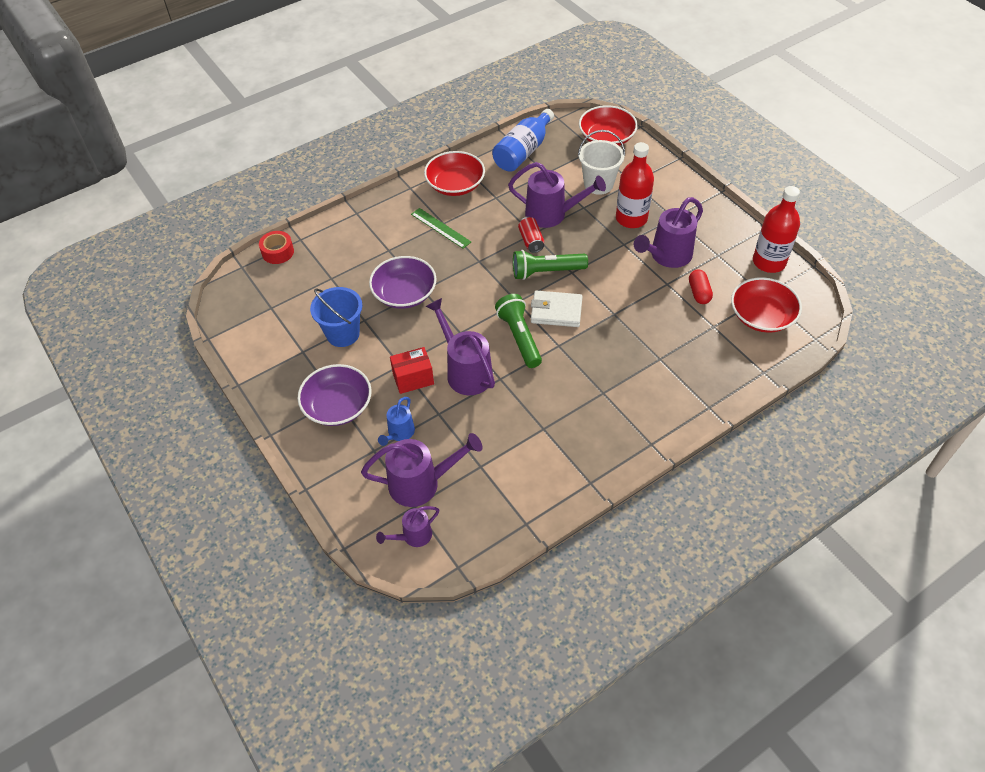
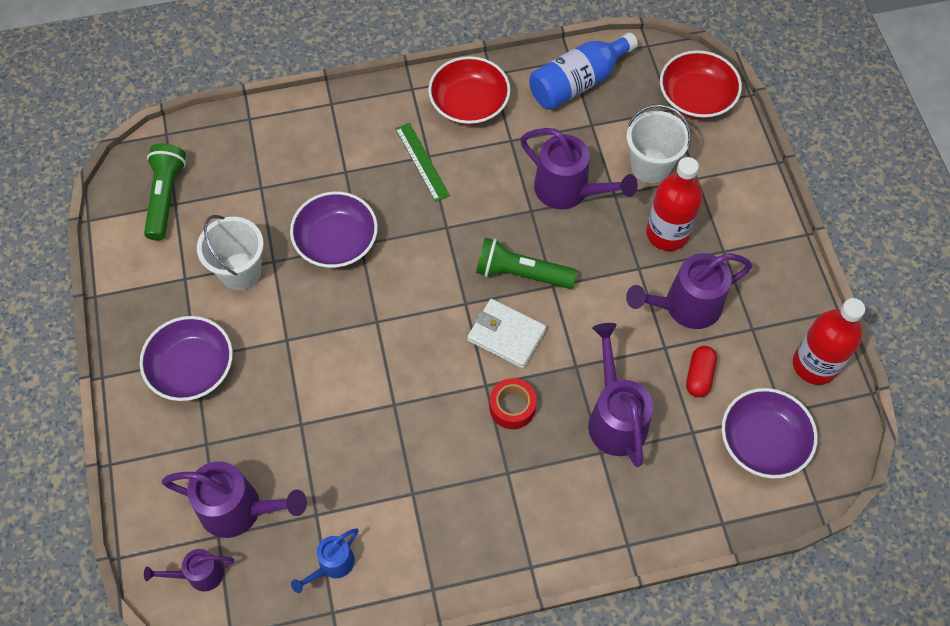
camera: 20 degrees right, 10 degrees up
(278, 252) = (215, 128): red tape -> red tape (512, 407)
(343, 334) = (240, 271): blue bucket -> white bucket
(399, 433) = (244, 433): blue watering can -> blue watering can (332, 565)
(413, 379) = (293, 365): red box -> none
(465, 371) = (358, 378): purple watering can -> purple watering can (615, 417)
(519, 337) = (444, 355): green flashlight -> green flashlight (165, 197)
(531, 241) = (524, 221): red can -> none
(762, 316) = (763, 441): red bowl -> purple bowl

